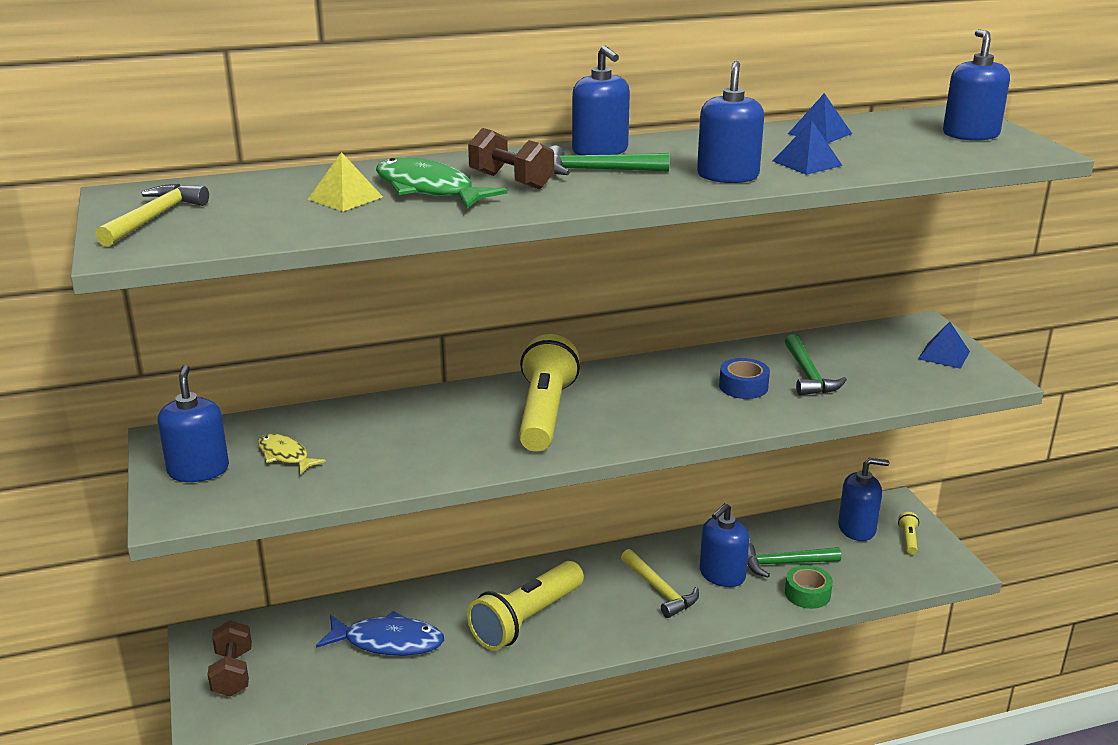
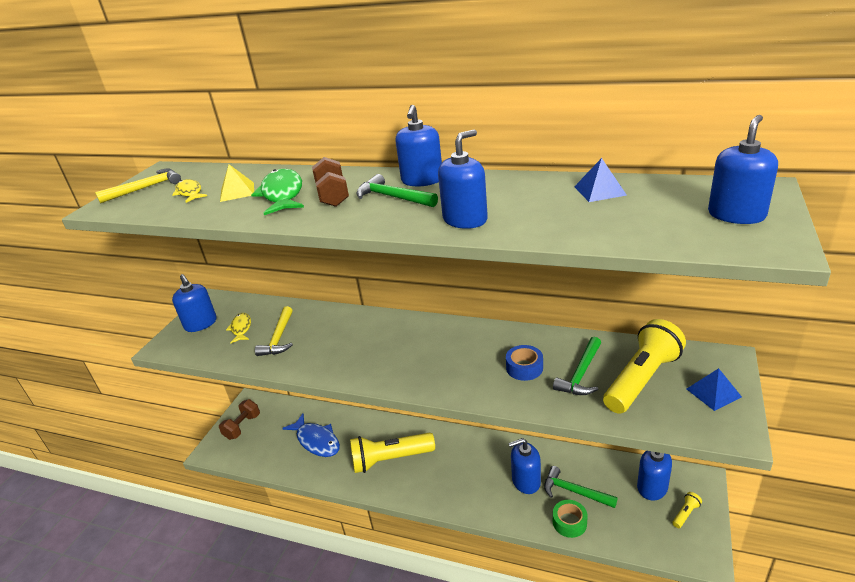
camera: 40 degrees right, 5 degrees up
(198, 470) = (201, 324): blue soap dispenser -> blue soap dispenser turned 120 degrees clockwise
(259, 210) = (189, 192): none -> yellow fish
(544, 413) = (385, 346): yellow flashlight -> yellow flashlight (641, 379)
(659, 590) = (478, 474): yellow hammer -> yellow hammer (279, 338)
(807, 163) = (541, 219): blue pyramid -> none

